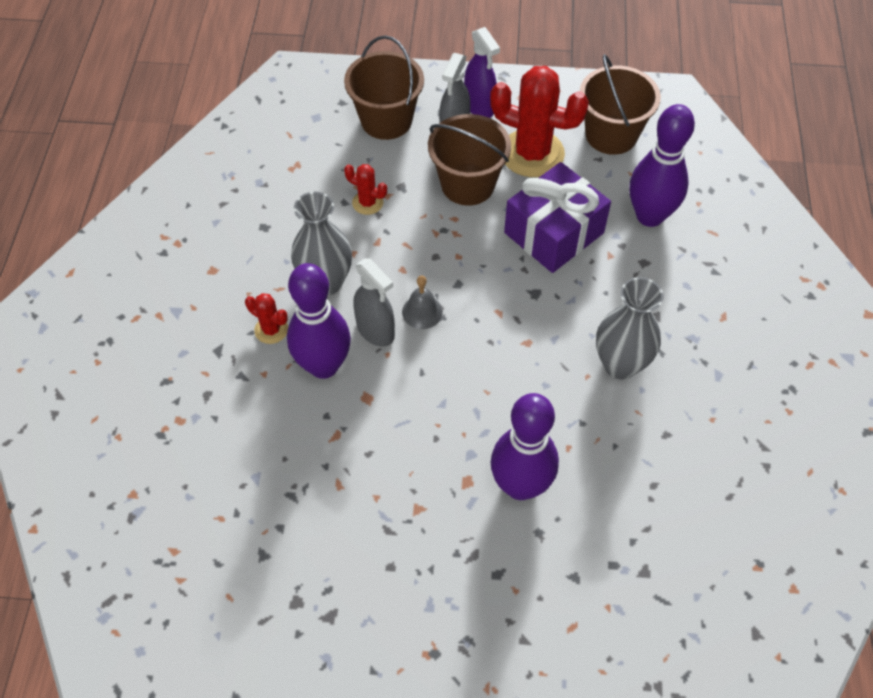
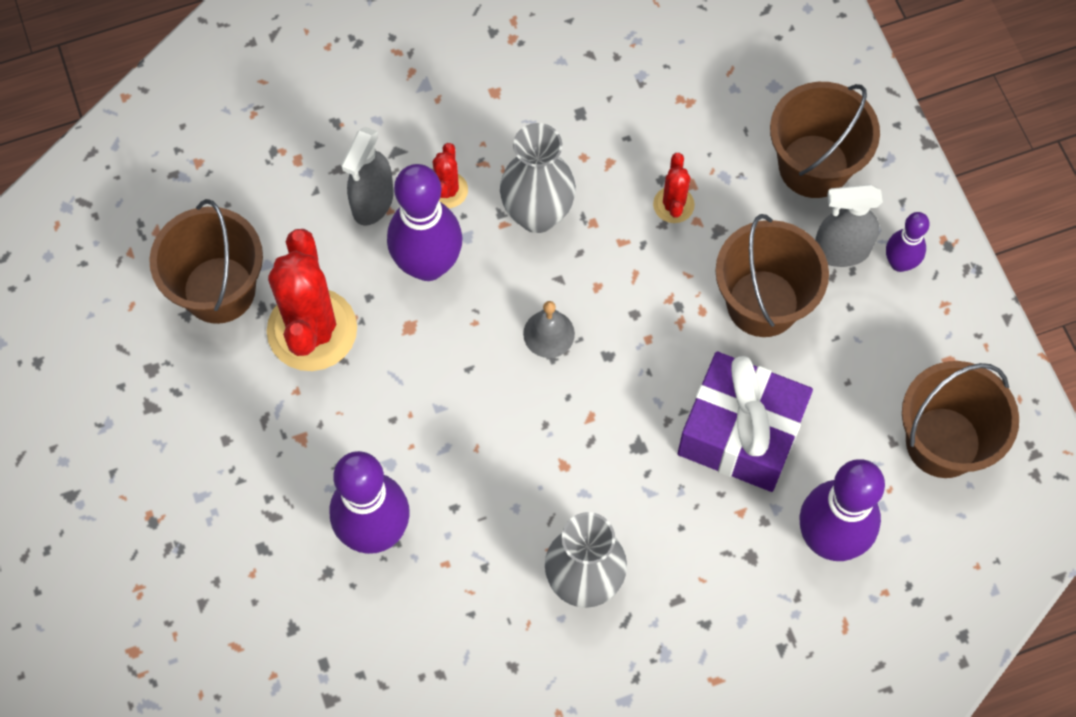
camera: 65 degrees right, 10 degrees up
(256, 521) = (219, 290): none -> brown bucket
(375, 331) = (499, 296): grey spray bottle -> grey spray bottle (372, 202)
(479, 106) = (899, 263): purple spray bottle -> purple bowling pin
(532, 153) = (855, 357): red cactus -> red cactus (312, 330)

